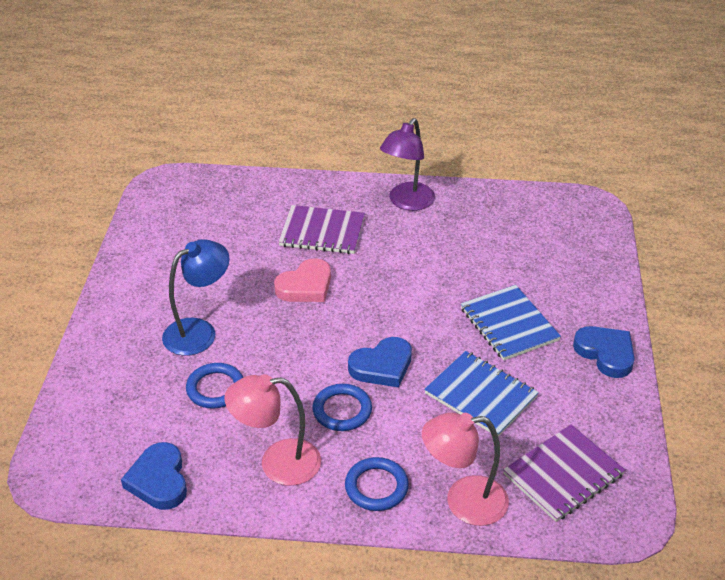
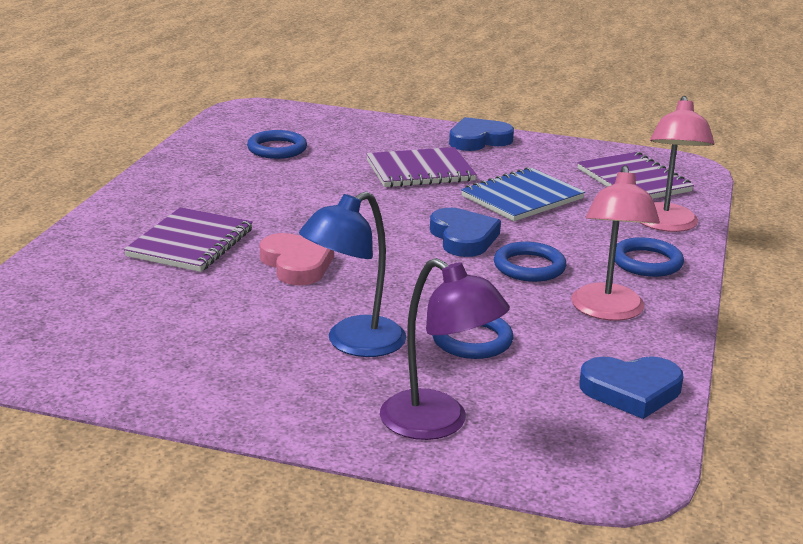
camera: 80 degrees left, 15 degrees down
(199, 331) = (353, 343): blue lamp -> blue lamp turned 105 degrees counterclockwise
(407, 202) = (169, 189): purple lamp -> purple lamp (438, 423)
(509, 324) = (420, 170): blue notebook -> purple notebook
(511, 237) = (277, 149): none -> blue ring

